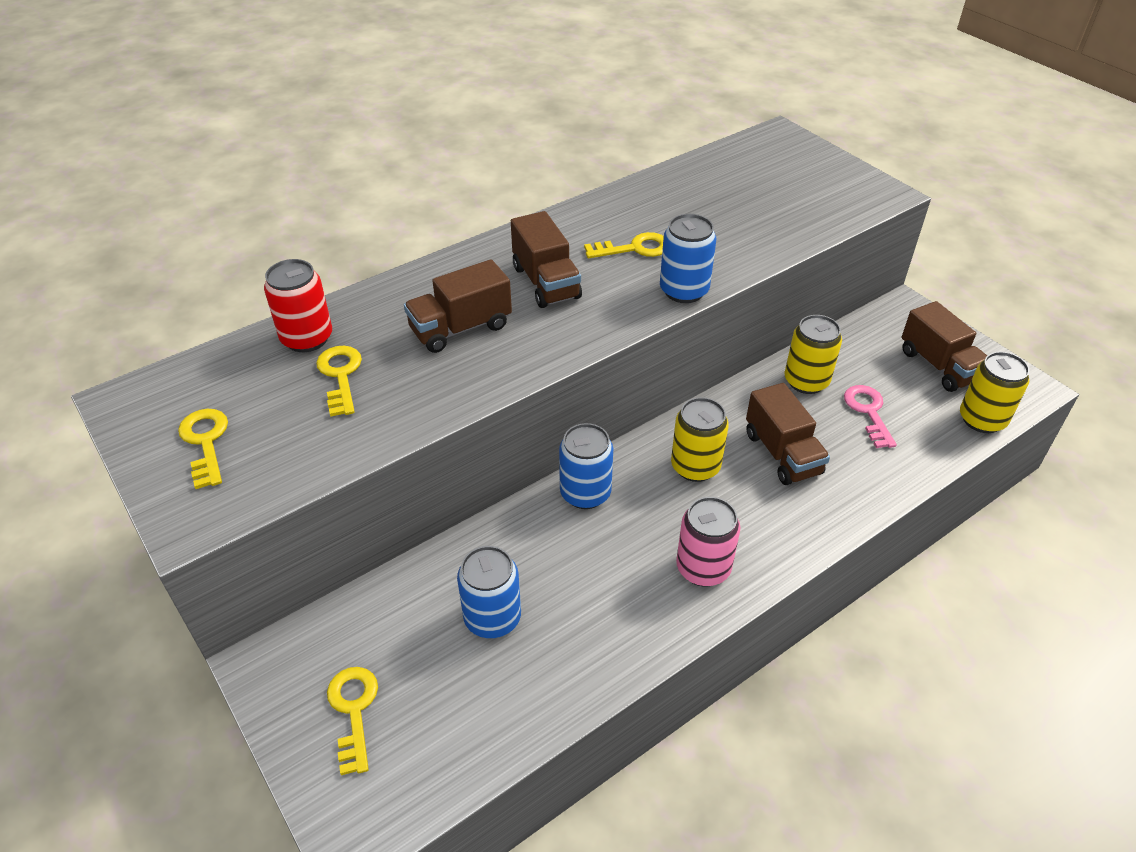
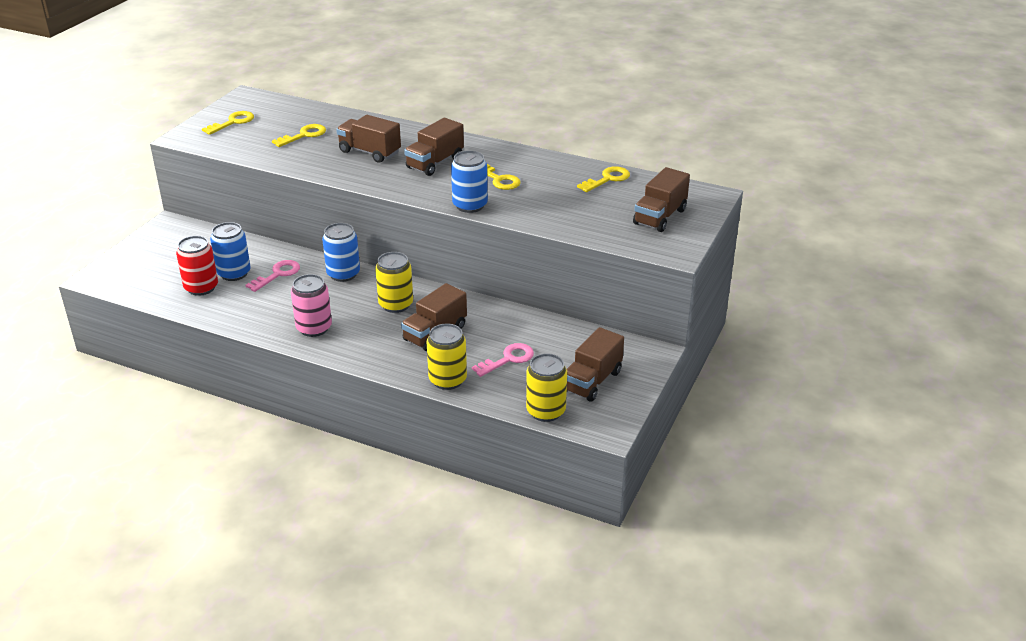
camera: 60 degrees right, 10 degrees down
(307, 338) = (325, 118): red can -> red can (201, 288)
(354, 711) = (157, 255): yellow key -> yellow key (607, 179)
(534, 565) = (277, 274): none -> pink key
(804, 176) = (660, 217): none -> brown truck
(806, 381) = (517, 327): yellow can -> yellow can (447, 380)

